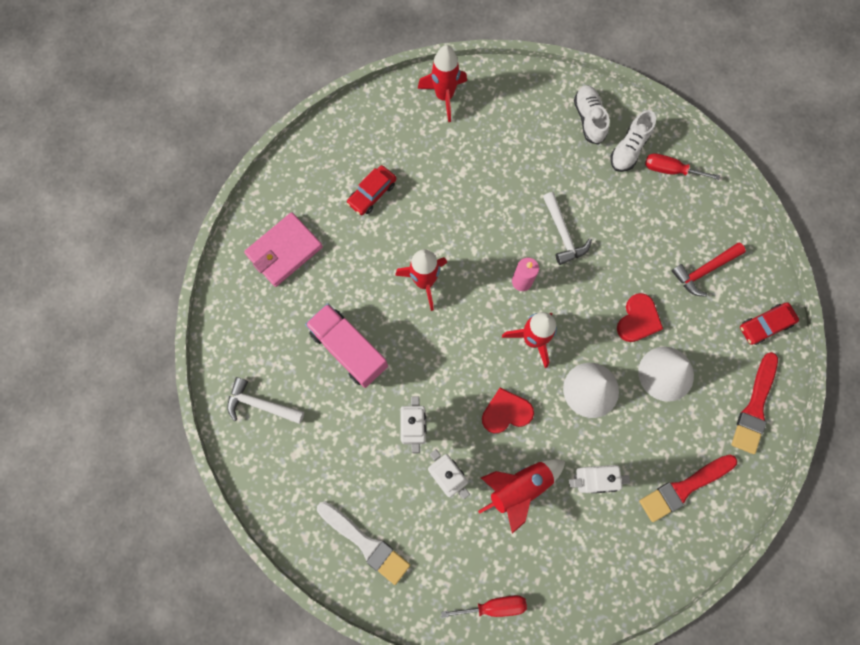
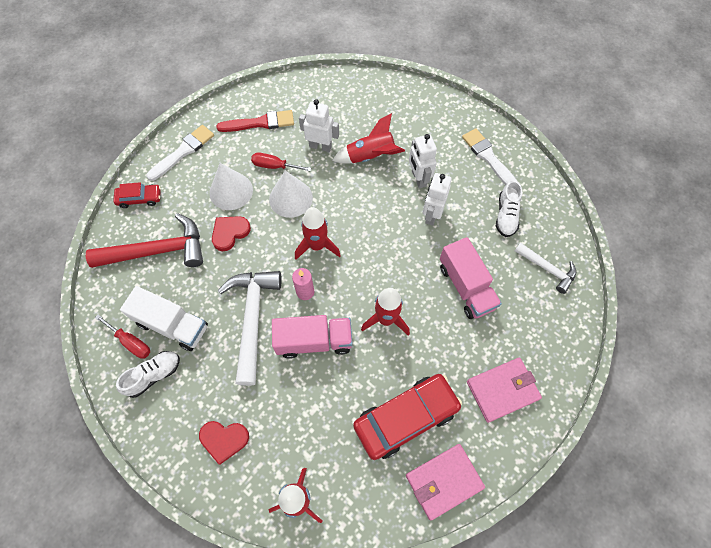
camera: 160 degrees left, 10 degrees down
(321, 152) = (444, 481): none -> pink wallet
(372, 193) = (406, 418): red car -> red car, size x1.95
(490, 234) = (314, 341): none -> pink truck
(494, 606) = (414, 101): red screwdriver -> red screwdriver (274, 166)
(506, 412) = (359, 204): red heart -> red heart (224, 440)
(563, 234) = (252, 319): white hammer -> white hammer, size x1.74
(589, 119) = (172, 419): white shoe -> white shoe (506, 215)
(640, 200) = (172, 325): none -> white truck
(704, 270) = (157, 251): red hammer -> red hammer, size x1.74
(755, 407) = (183, 151): red brush -> white brush

